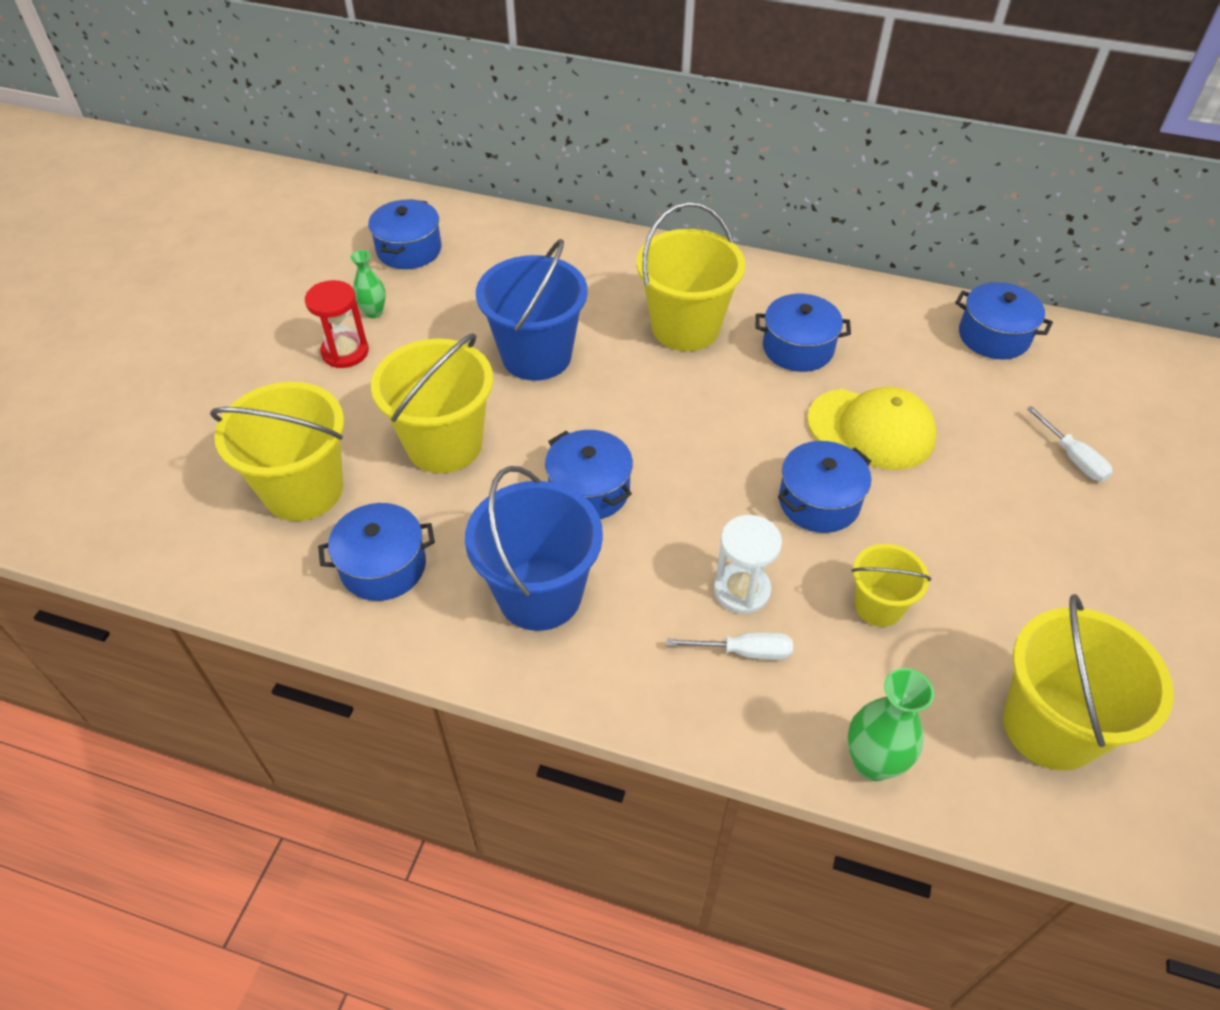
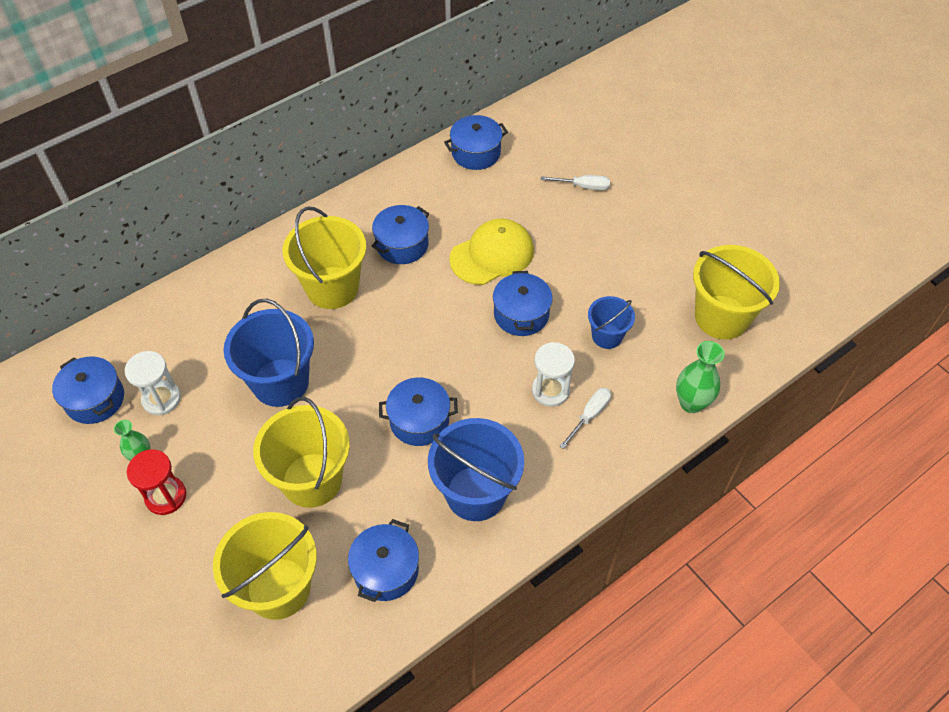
camera: 55 degrees left, 5 degrees up
(445, 289) = (161, 399): none -> white hourglass
(878, 606) = (607, 336): yellow bucket -> blue bucket

